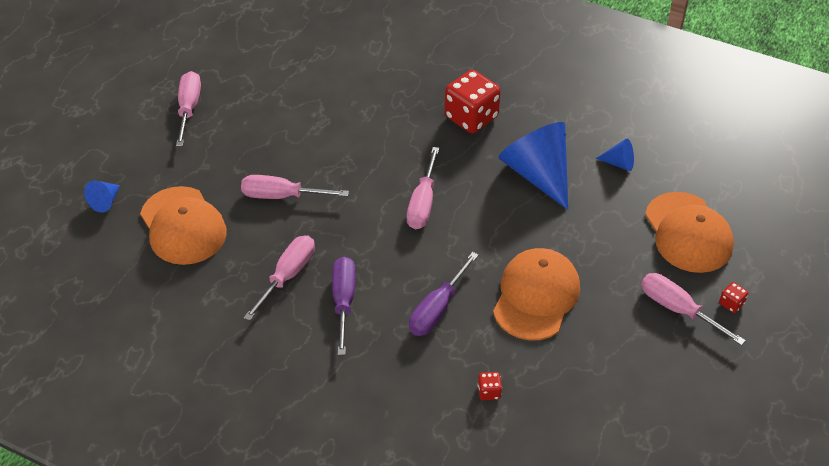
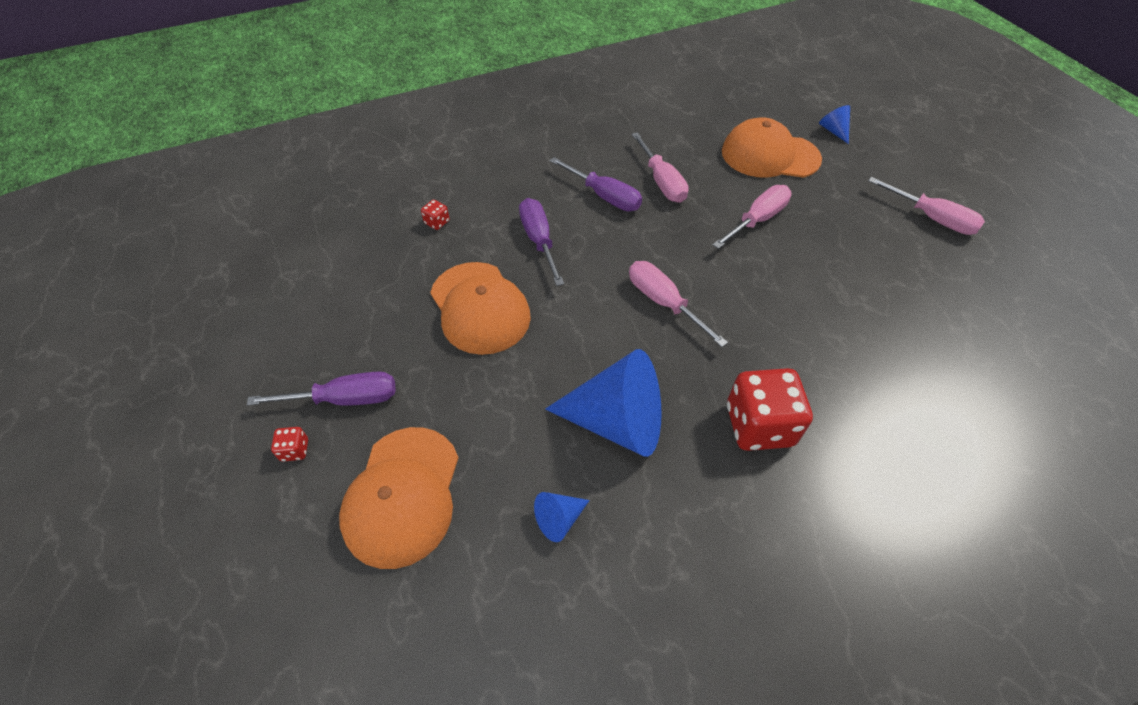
camera: 130 degrees right, 5 degrees up
(678, 310) = (344, 399): pink screwdriver -> purple screwdriver
(688, 233) = (402, 495): orange cap -> orange cap turned 105 degrees counterclockwise

